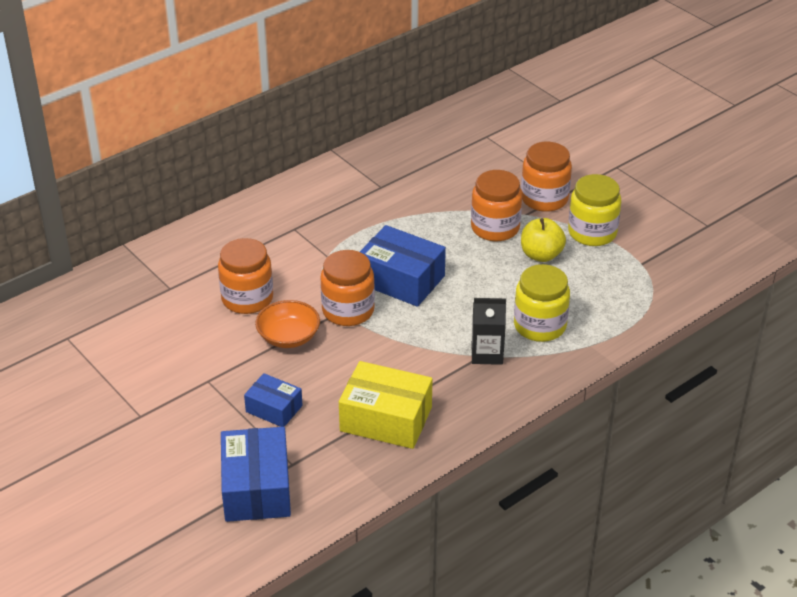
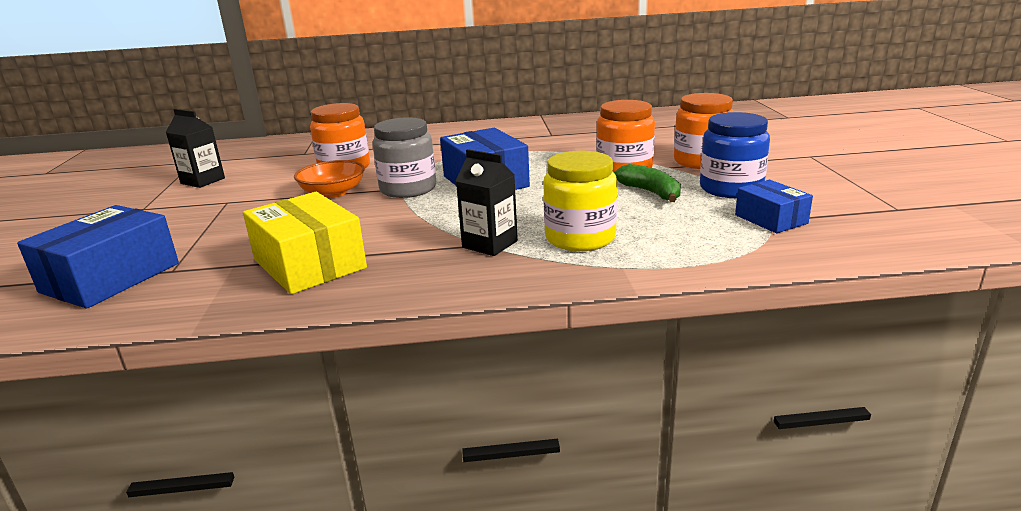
camera: 35 degrees right, 15 degrees down
(133, 362) = (203, 181): none -> black carton
(274, 409) = (236, 230): blue box -> blue box (770, 219)
(348, 311) = (408, 189): orange jar -> grey jar
(541, 255) = (650, 192): yellow apple -> green banana
(592, 232) = (730, 189): yellow jar -> blue jar

